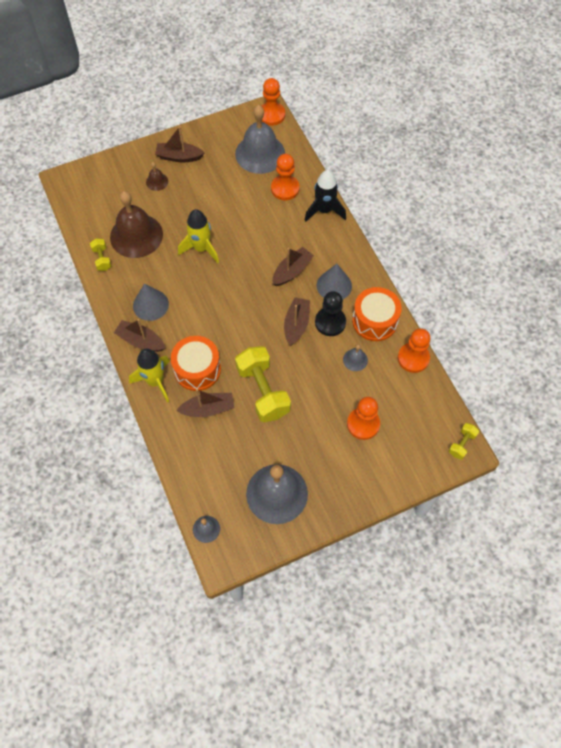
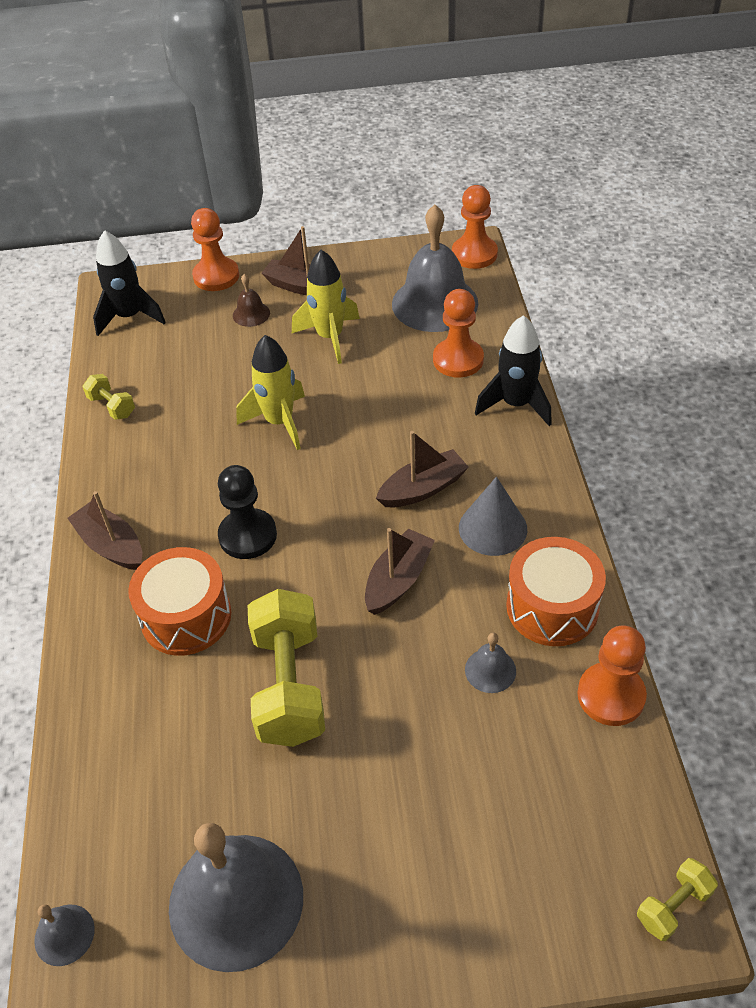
camera: 20 degrees right, 15 degrees down
(85, 198) = (129, 317): none -> black rocket
(102, 259) = (112, 406): yellow dumbbell -> yellow dumbbell turned 45 degrees counterclockwise
(136, 235) = (182, 383): brown bell -> none
(150, 305) = (155, 491): grey cone -> none
(155, 381) = (103, 619): yellow rocket -> yellow rocket (330, 337)
(208, 409) = (174, 692): brown boat -> none
(330, 322) = (464, 590): black pawn -> black pawn (248, 535)
(363, 424) = (466, 802): orange pawn -> orange pawn (216, 276)

